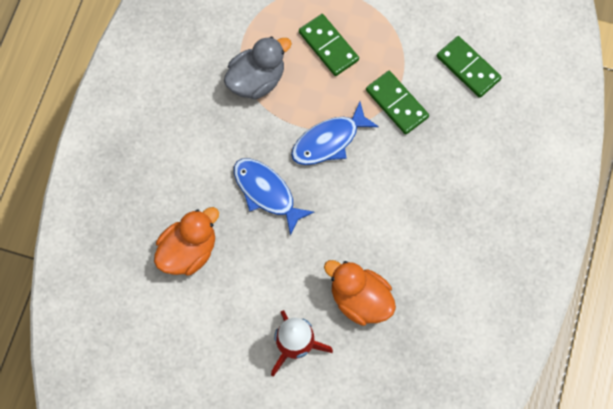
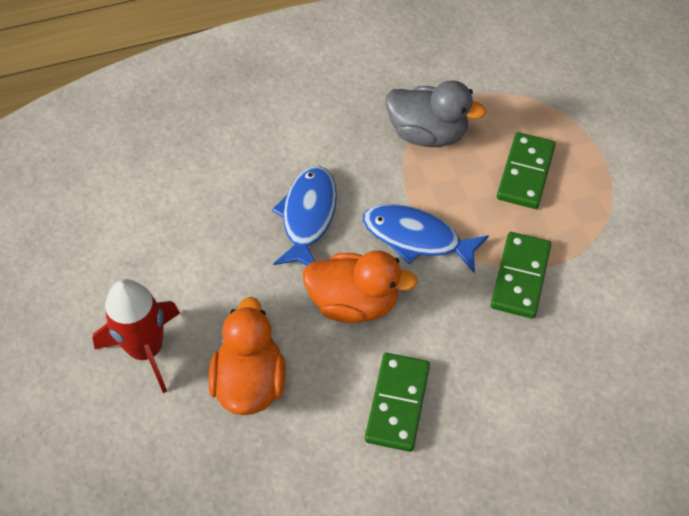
camera: 55 degrees right, 15 degrees down
(188, 250) = (188, 186): orange duck -> orange duck (354, 303)
(468, 68) = (633, 324): green domino -> green domino (397, 403)

